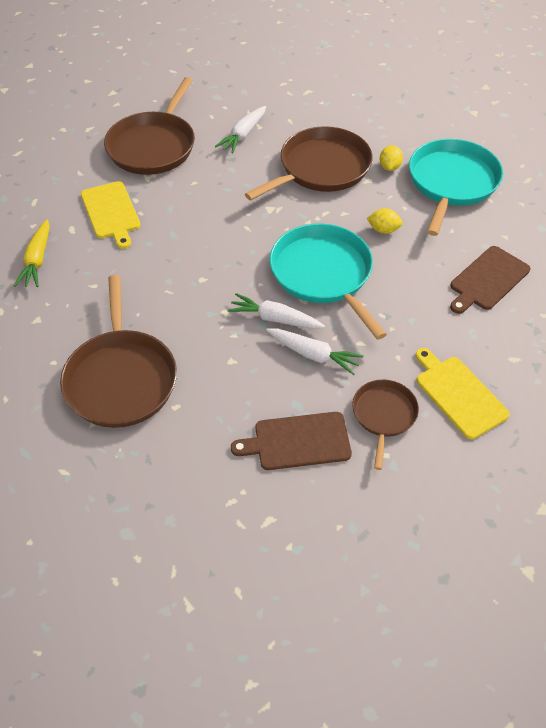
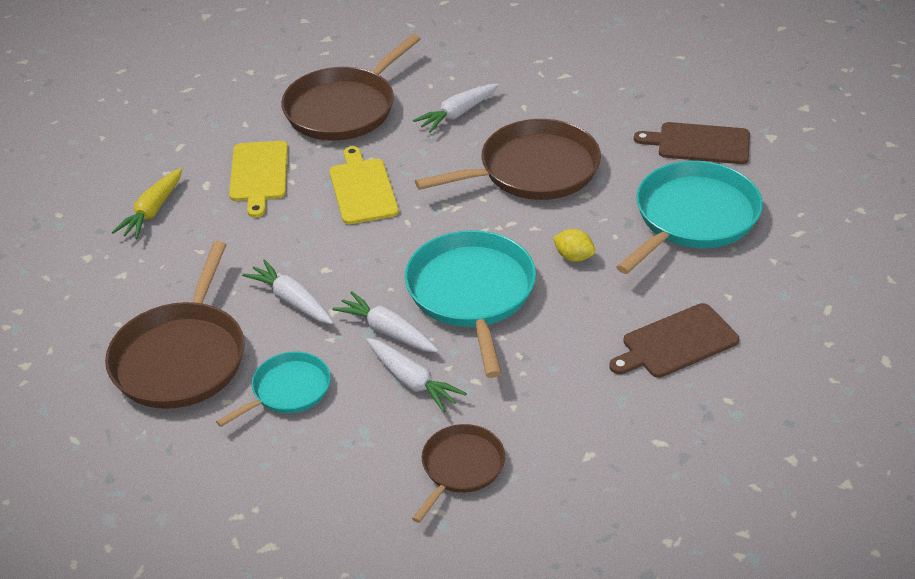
camera: 20 degrees right, 10 degrees down
(188, 311) = (292, 301): none -> white carrot
(221, 385) = (288, 390): none -> turquoise pan
(298, 441) = (344, 471): brown cutting board -> brown cutting board (699, 143)
(389, 167) = (621, 184): yellow lemon -> none
(458, 394) = (565, 466): yellow cutting board -> yellow cutting board (362, 189)

